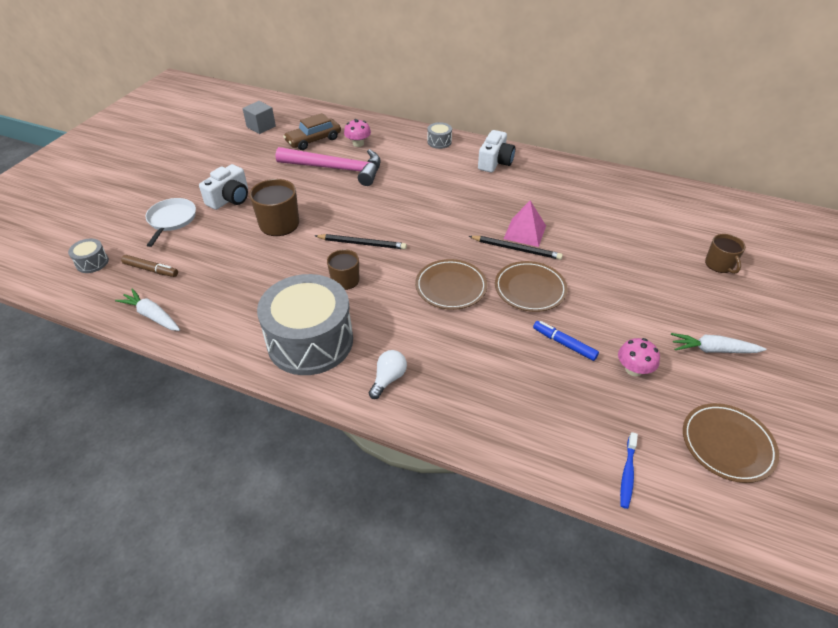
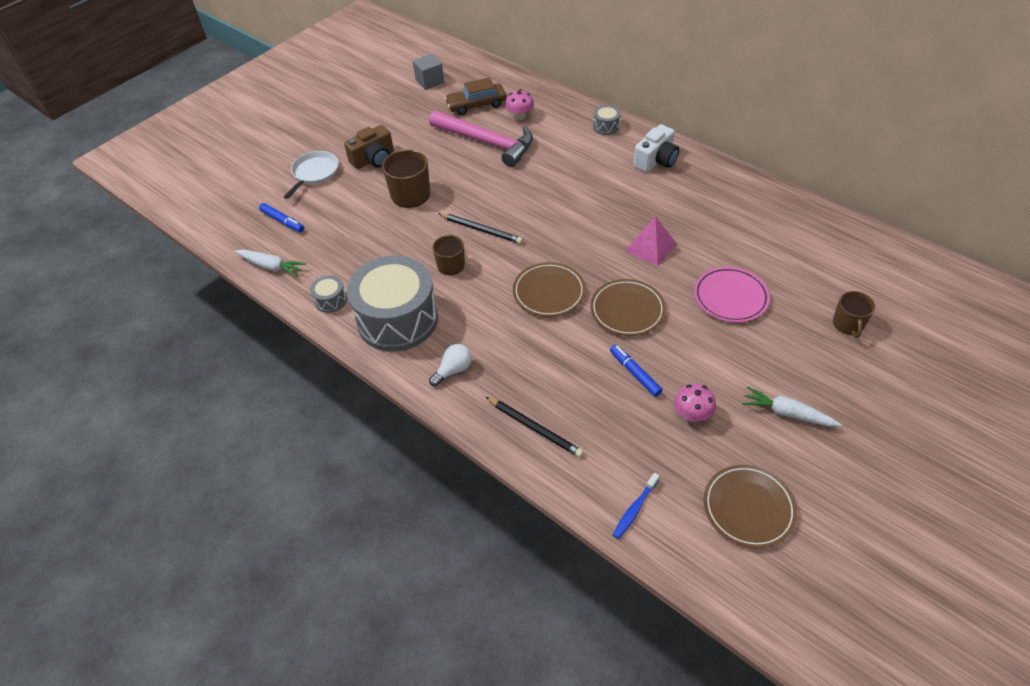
camera: 20 degrees right, 5 degrees up
(92, 262) = (235, 204): grey drum -> grey drum (331, 300)
(151, 270) = (282, 221): brown marker -> blue marker
(152, 316) = (271, 266): white carrot -> white carrot turned 150 degrees clockwise
(230, 199) = (374, 159): white camera -> brown camera
(516, 249) = (633, 264): black pencil -> black pencil (535, 428)
(613, 261) = (730, 297): none -> pink plate

